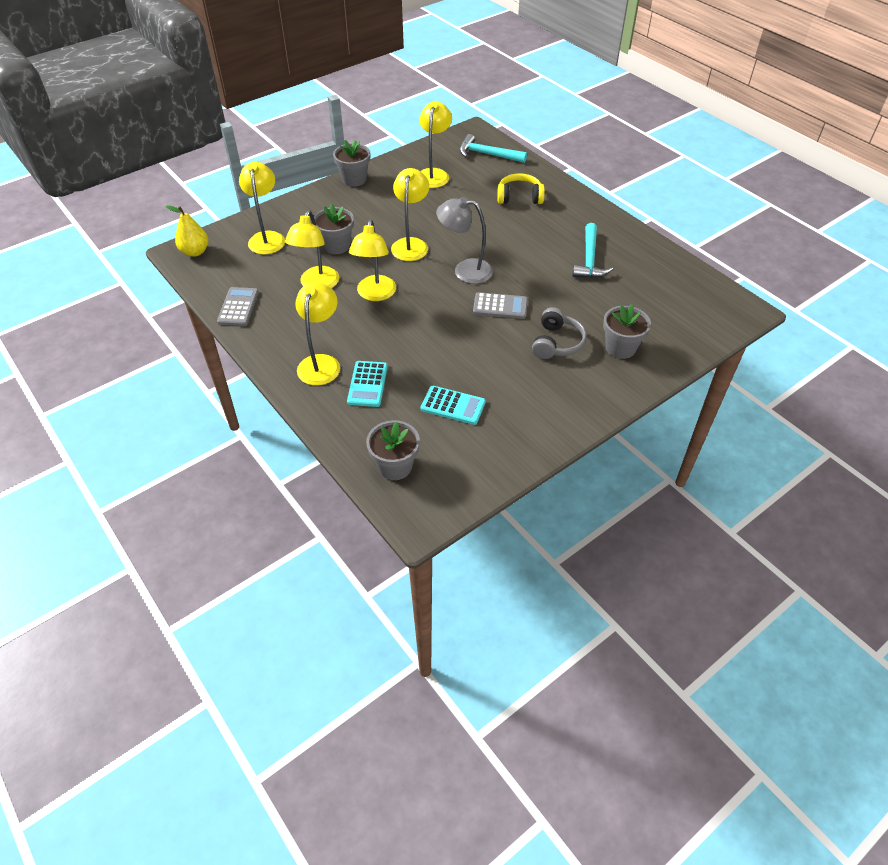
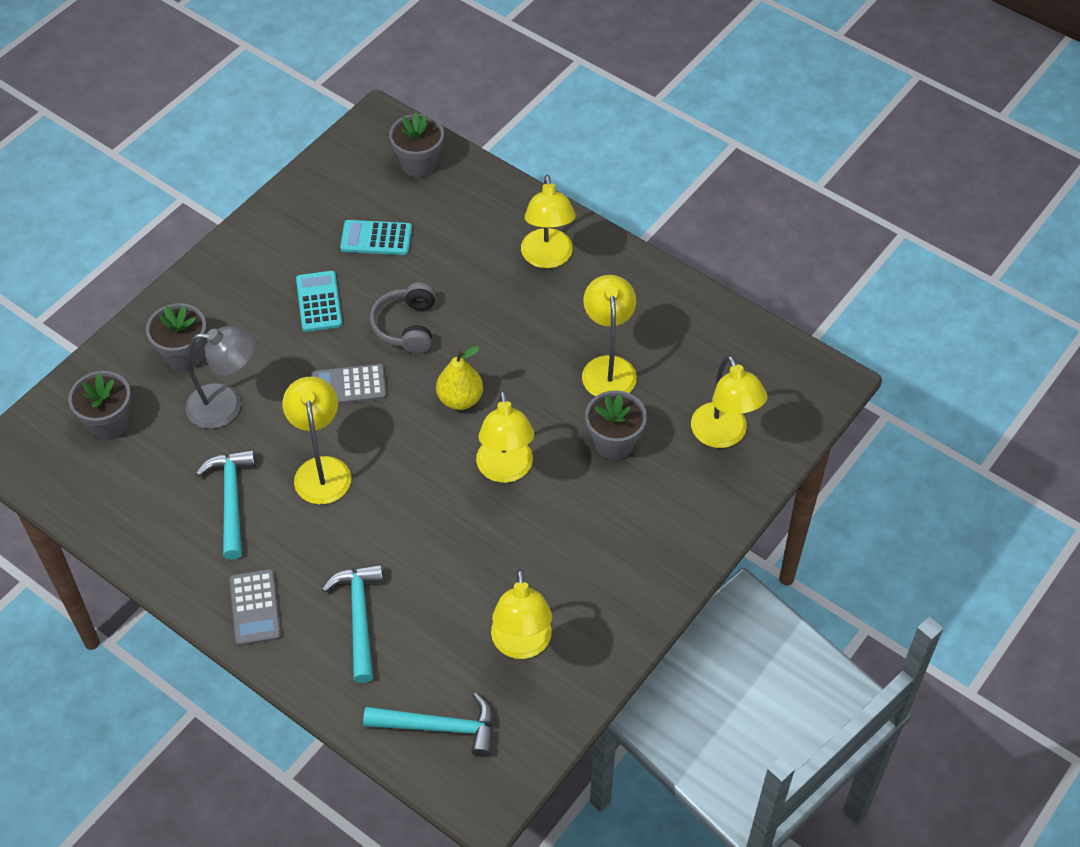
camera: 165 degrees right, 5 degrees up
(195, 252) = (809, 387): yellow pear -> yellow pear (460, 399)
(238, 307) = (691, 311): grey calculator -> grey calculator (255, 608)
(354, 179) = (653, 598): grey flower pot -> grey flower pot (109, 423)
(367, 384) = (482, 243): turquoise calculator -> turquoise calculator (319, 302)
(375, 294) = (523, 369): yellow lamp -> yellow lamp (321, 469)
(465, 270) = (412, 438): grey lamp -> grey lamp (226, 405)
(519, 197) = (359, 618): yellow headphones -> turquoise hammer
(557, 343) = (266, 345): grey headphones -> grey headphones (406, 326)

